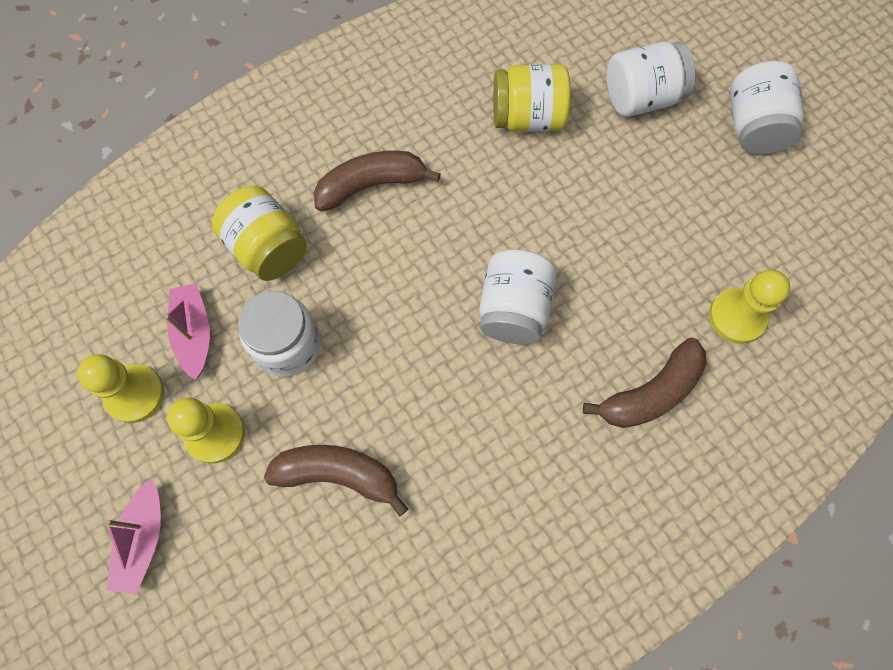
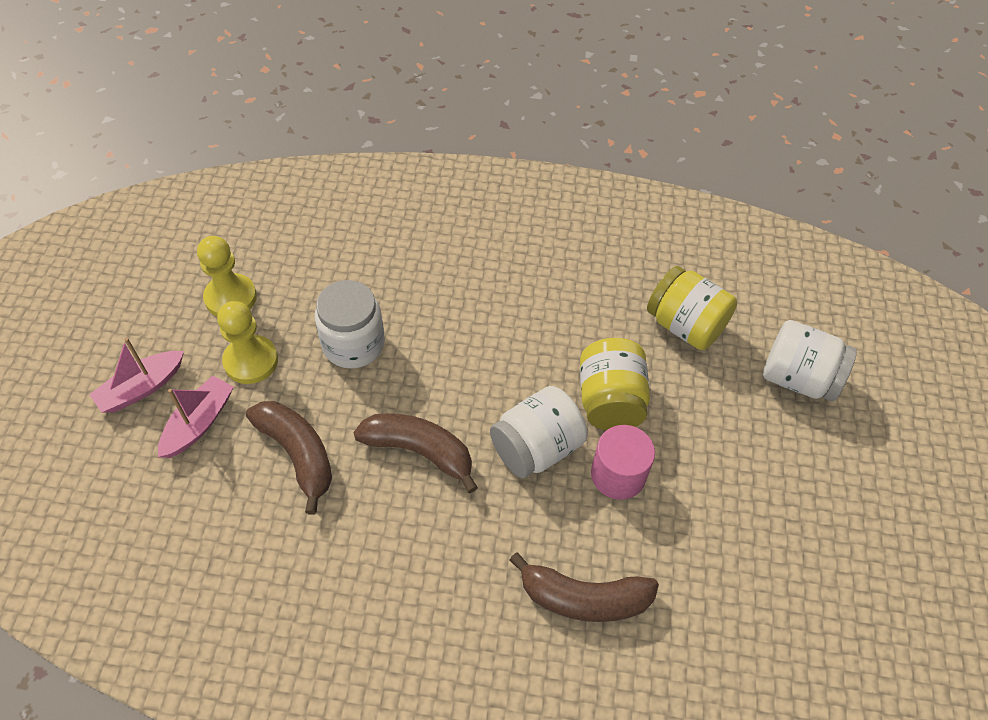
camera: 40 degrees right, 15 degrees down
(194, 333) = (304, 290): pink boat -> pink boat (199, 423)
(268, 247) = (405, 273): yellow jar -> yellow jar (610, 401)
(371, 185) = (518, 286): brown banana -> brown banana (419, 451)
(589, 279) = (618, 475): none -> pink cylinder
(736, 317) = (718, 603): yellow pawn -> none
(753, 126) = (882, 472): white jar -> none

